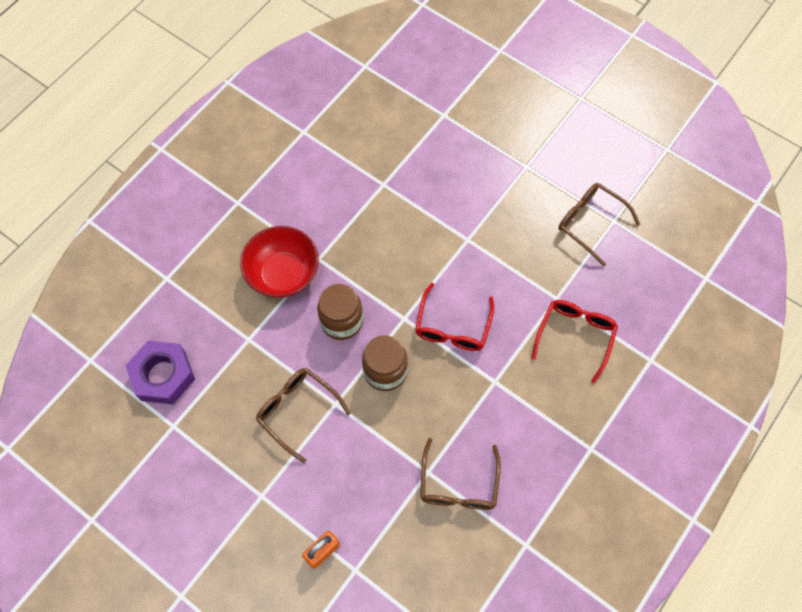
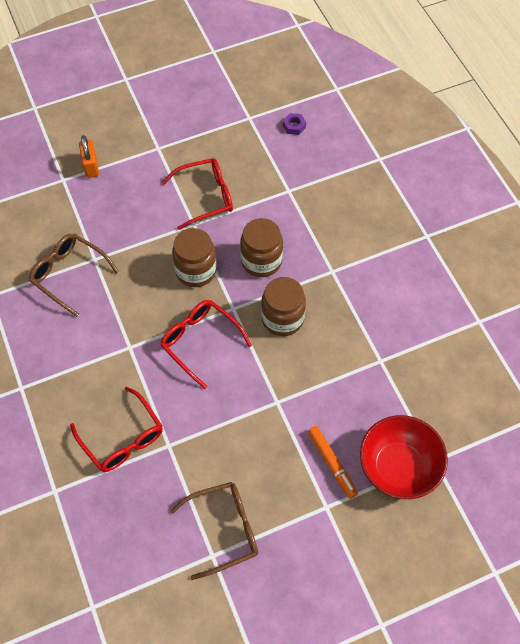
camera: 120 degrees right, 5 degrees down
(163, 375) = (294, 126): purple nut -> purple nut, size x0.42
(283, 274) = (333, 239): red bowl -> red bowl (398, 467)
(297, 410) = (206, 197): brown glasses -> red glasses
(389, 274) = (282, 318): none -> brown jar
(491, 178) = (331, 463): none -> orange marker

